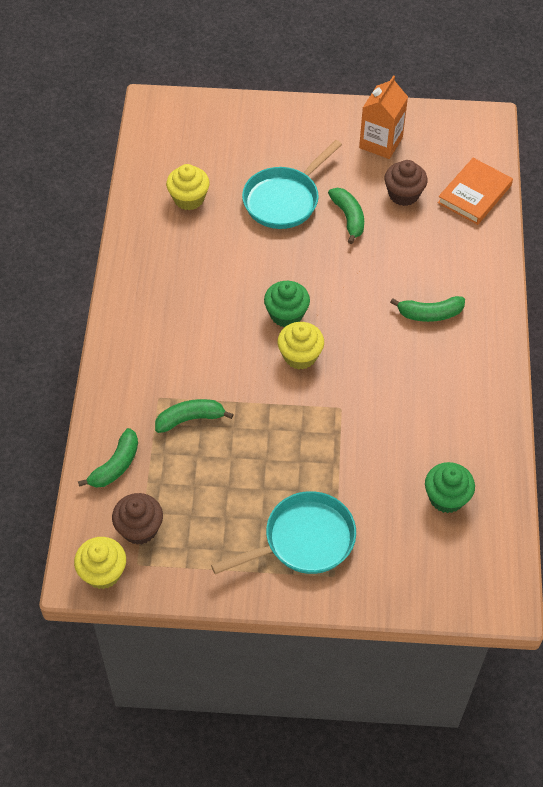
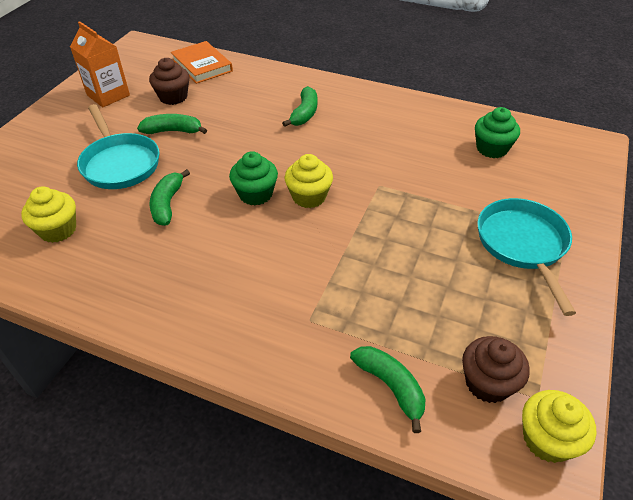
camera: 70 degrees left, 10 degrees down
(190, 419) = (350, 298): green banana -> green banana (167, 204)

